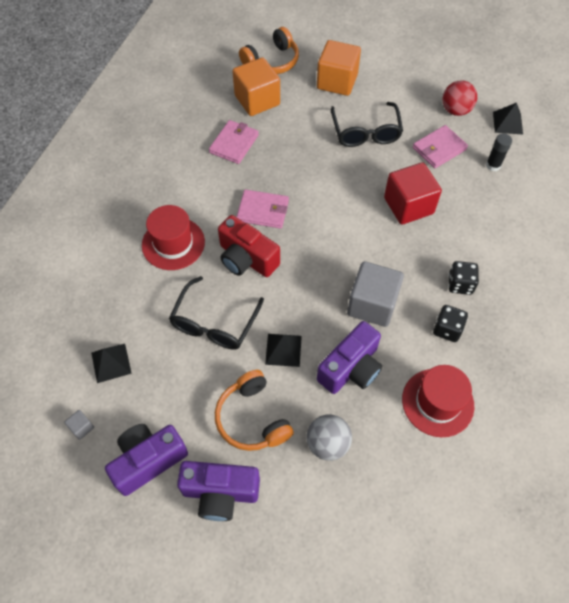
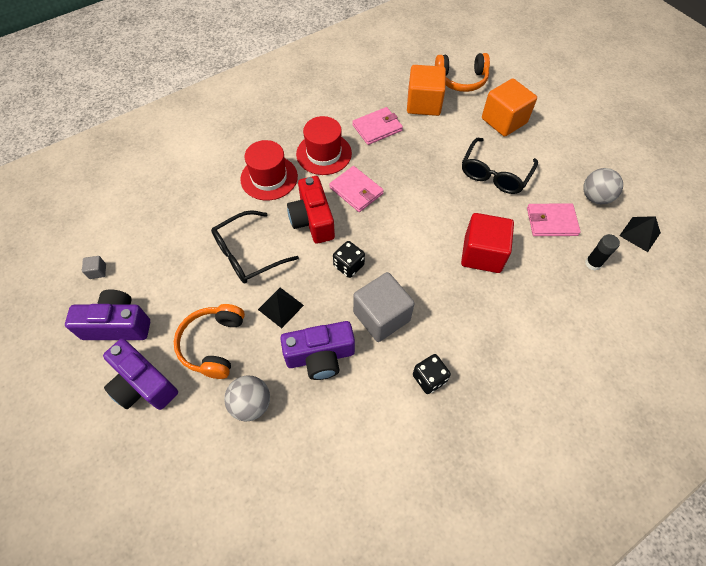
camera: 35 degrees right, 0 degrees up
(111, 363) = (154, 238): black pyramid -> none
(437, 402) = (368, 434): red hat -> red hat (324, 153)
(455, 110) = (595, 197): red ball -> grey ball
(460, 284) = (473, 347): black dice -> black dice (348, 265)

